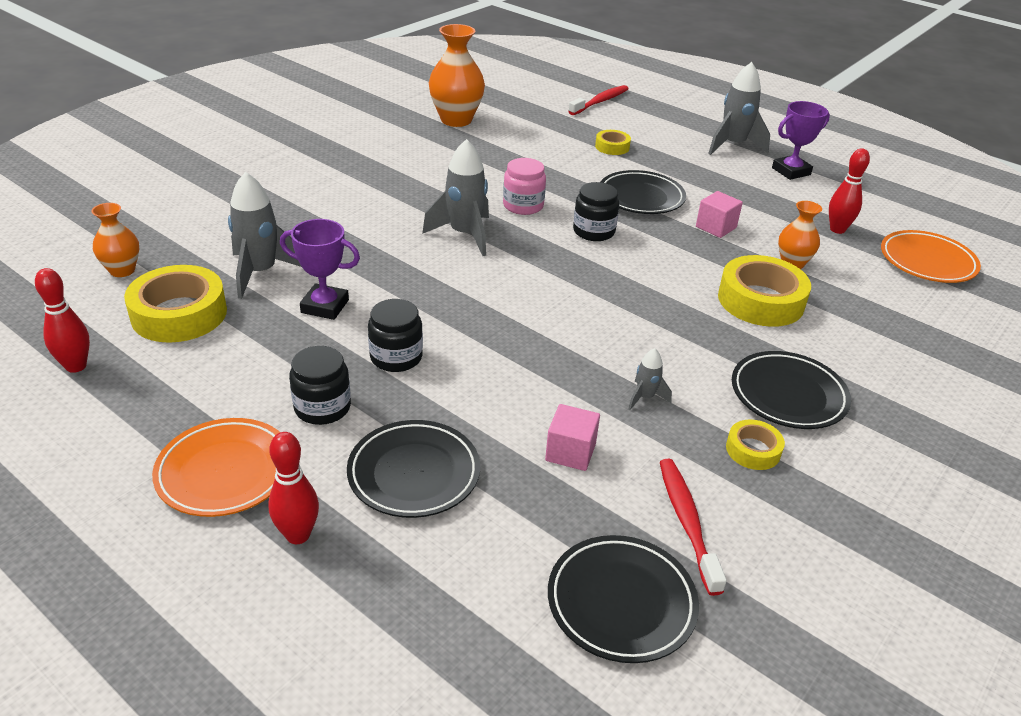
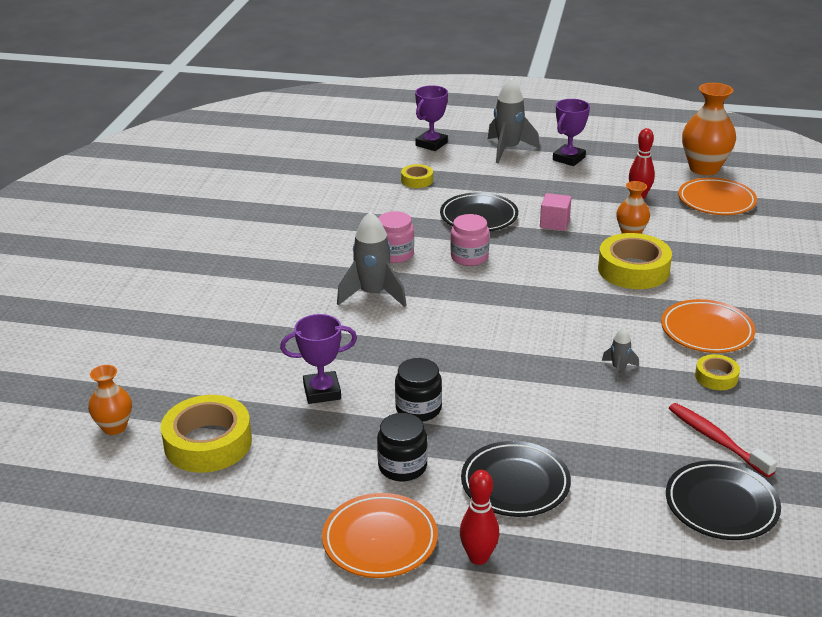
camera: 25 degrees left, 5 degrees down
(76, 366) = (169, 516): red bowling pin -> none
(260, 273) = (239, 385): grey rocket -> none
(456, 120) = (264, 196): orange vase -> orange vase (704, 168)
(570, 452) = (604, 426): pink cube -> none
(594, 231) = (469, 257): black jar -> pink jar
(600, 101) = (369, 142): red toothbrush -> none
(659, 119) = (431, 144): none -> purple trophy
(788, 395) = (706, 331): black plate -> orange plate

